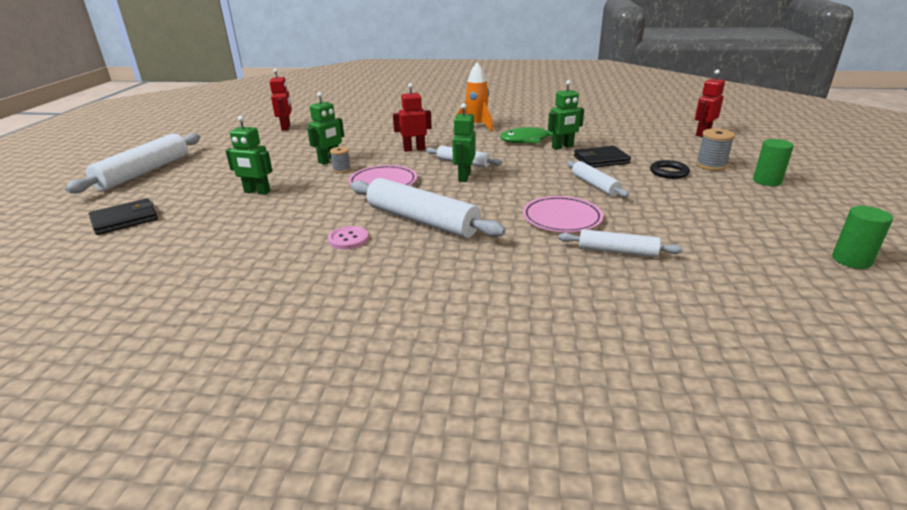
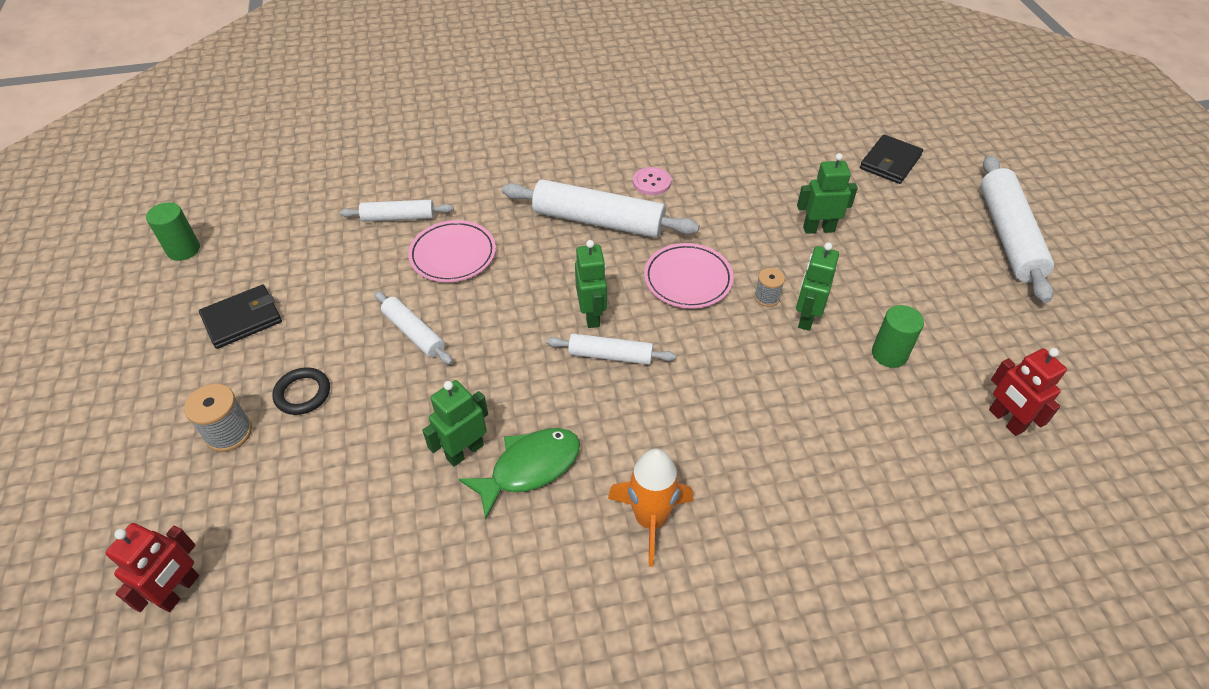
camera: 160 degrees right, 20 degrees up
(414, 149) = (709, 383): red robot -> none
(601, 160) = (400, 414): black wallet -> black wallet (242, 319)
(767, 181) = (169, 397): green cylinder -> green cylinder (889, 354)

